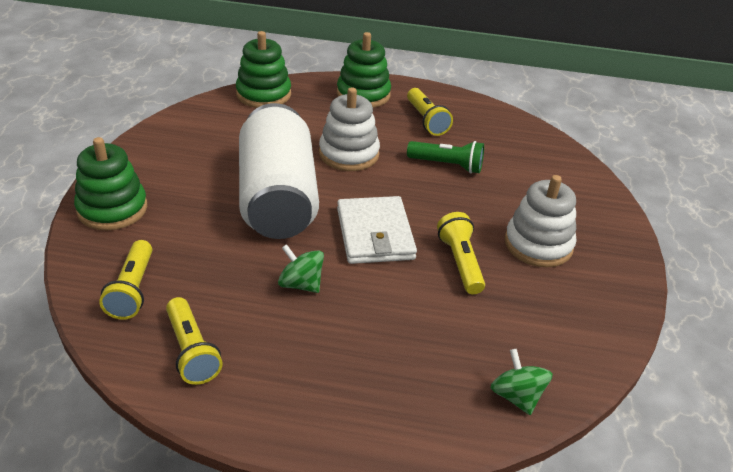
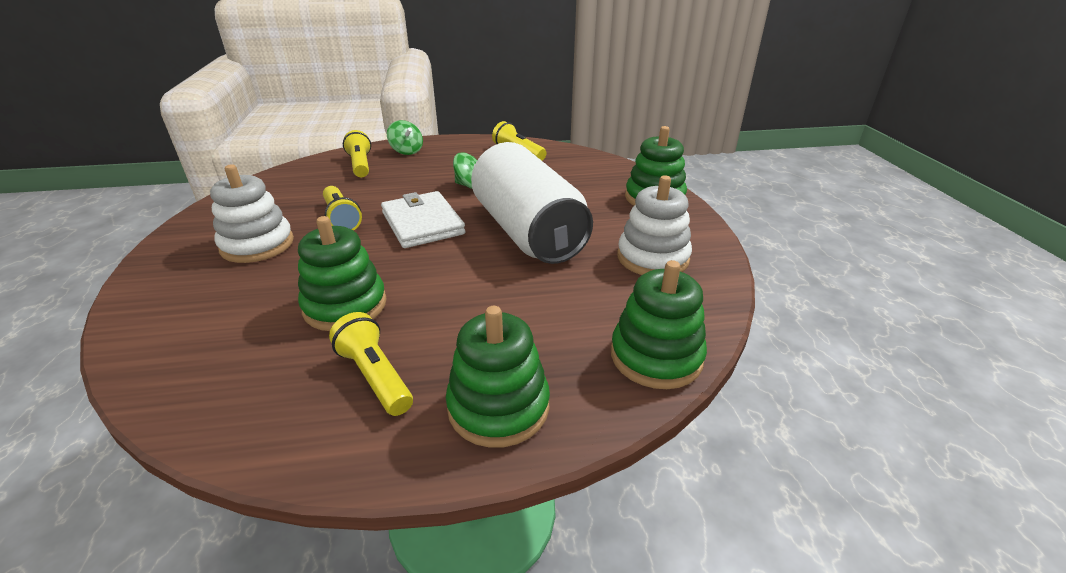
camera: 165 degrees right, 5 degrees down
(132, 290) = (580, 166): yellow flashlight -> yellow flashlight (360, 165)
(349, 154) = (477, 291): white stacking toy -> white stacking toy (652, 258)
(447, 165) = (345, 306): green flashlight -> green stacking toy
(516, 396) = (314, 167): green spinning top -> green spinning top (406, 151)

